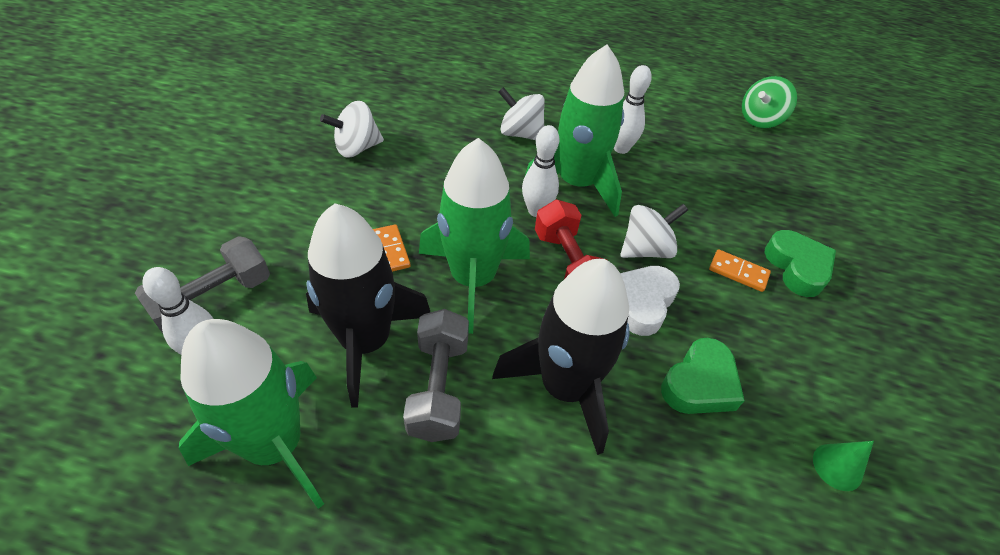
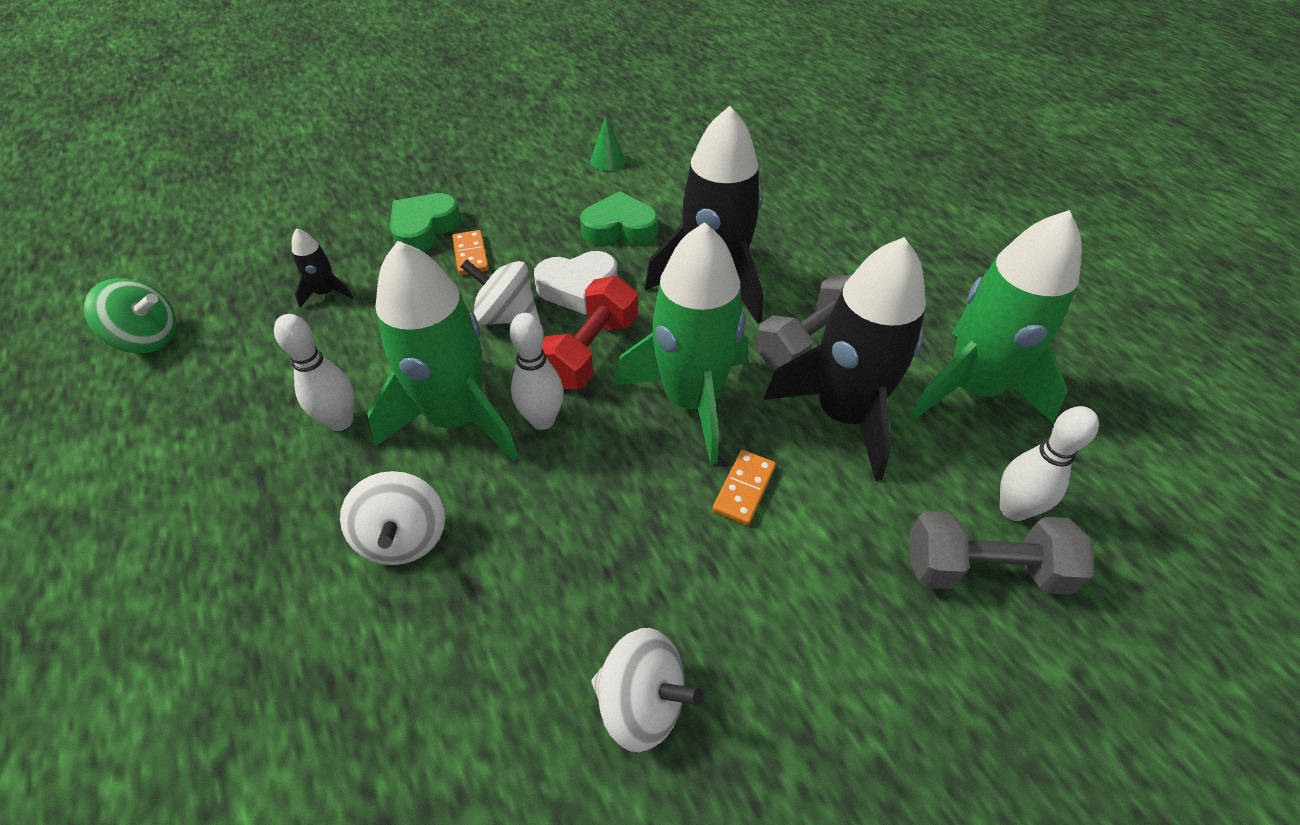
camera: 130 degrees left, 0 degrees up
(750, 190) = (326, 293): none -> black rocket

